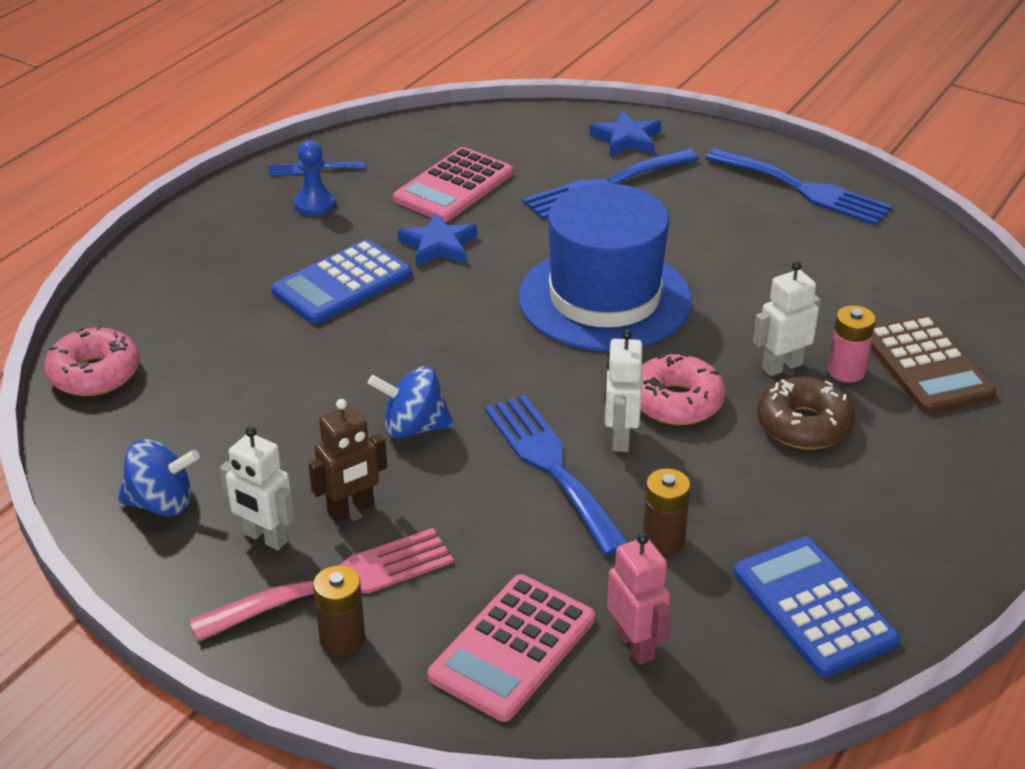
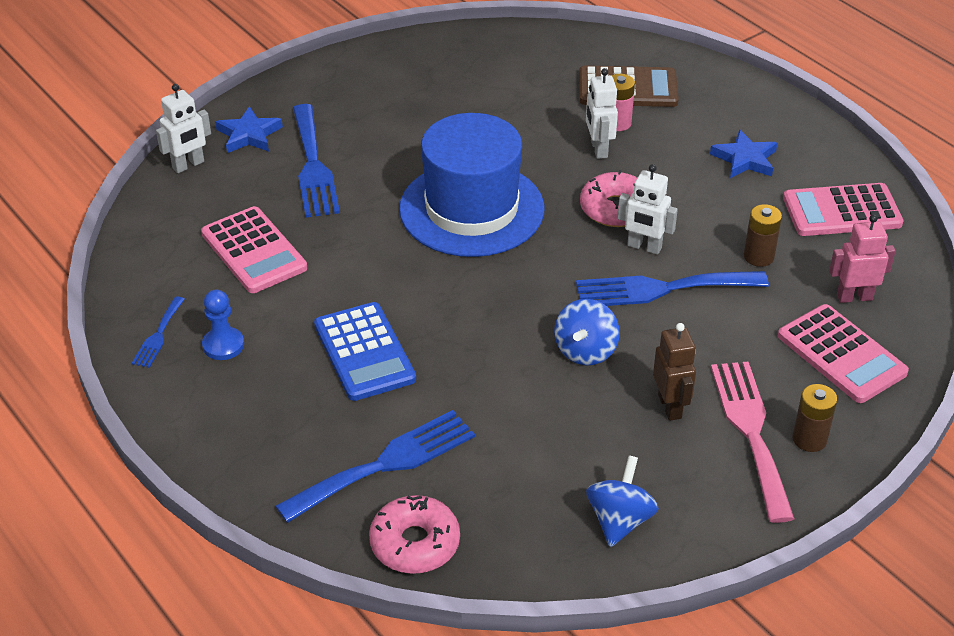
camera: 70 degrees left, 5 degrees up
(265, 538) = (685, 462): white robot -> white robot (188, 165)
(438, 245) = (341, 281): blue star -> blue star (745, 159)
(803, 425) = (666, 160): brown donut -> none
(804, 189) = (386, 70): blue fork -> blue fork (385, 464)
(814, 607) = (842, 211): blue calculator -> pink calculator

